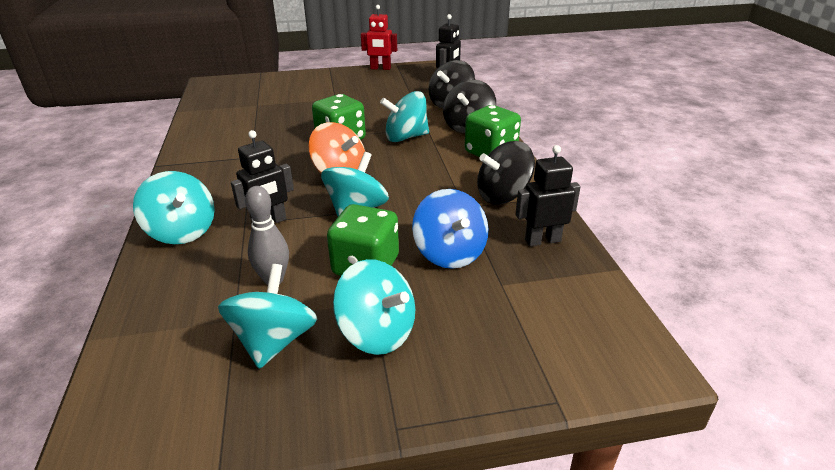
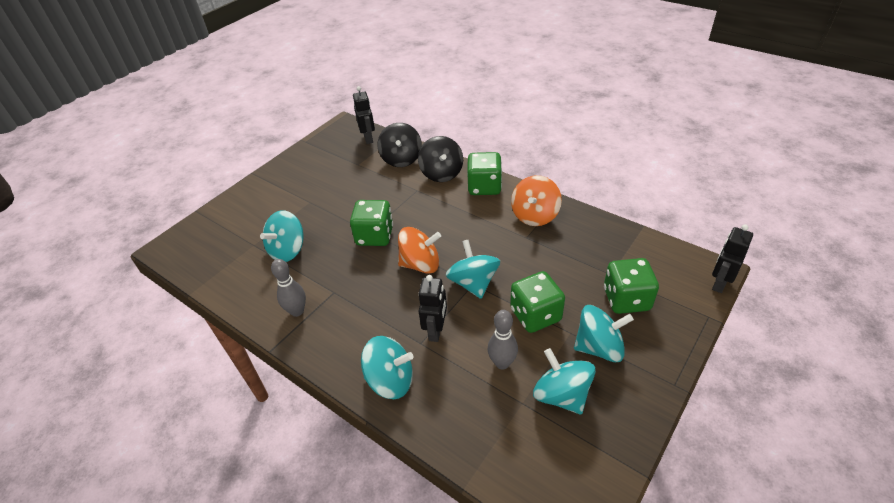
camera: 40 degrees left, 10 degrees up
(210, 154) = (297, 311): none -> grey bowling pin
(380, 68) = (298, 152): red robot -> none
(406, 137) = (415, 206): turquoise spinning top -> turquoise spinning top (288, 250)
(450, 253) = (563, 274): blue spinning top -> none
(480, 315) = (626, 299): none -> green dice
(503, 195) = (535, 215): black spinning top -> orange spinning top
(542, 240) = (592, 232): black robot -> black robot (719, 283)

